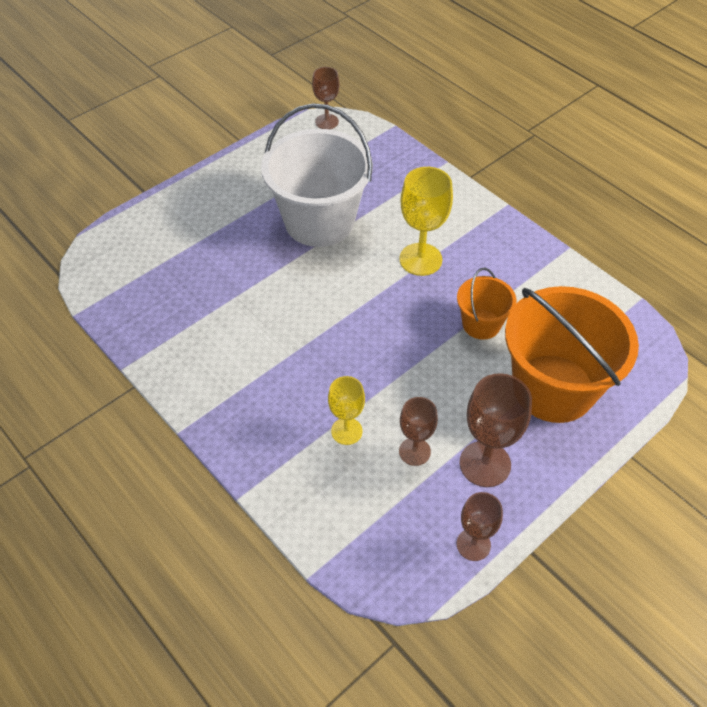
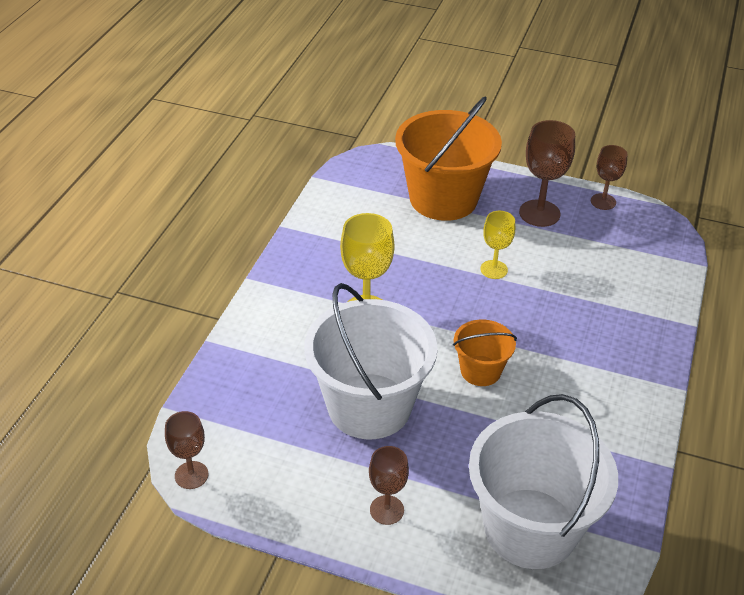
camera: 120 degrees left, 10 degrees down
(152, 257) = (530, 528): none -> white bucket
(346, 431) = (583, 290): yellow goblet -> yellow goblet (494, 269)
(414, 451) = (564, 249): brown goblet -> brown goblet (386, 510)
(481, 324) = (412, 251): orange bucket -> orange bucket (480, 371)

